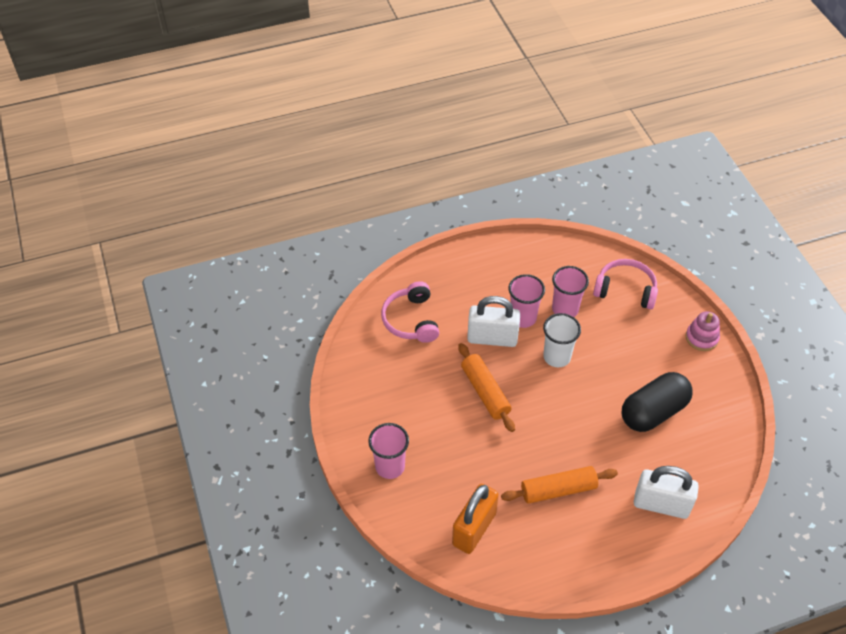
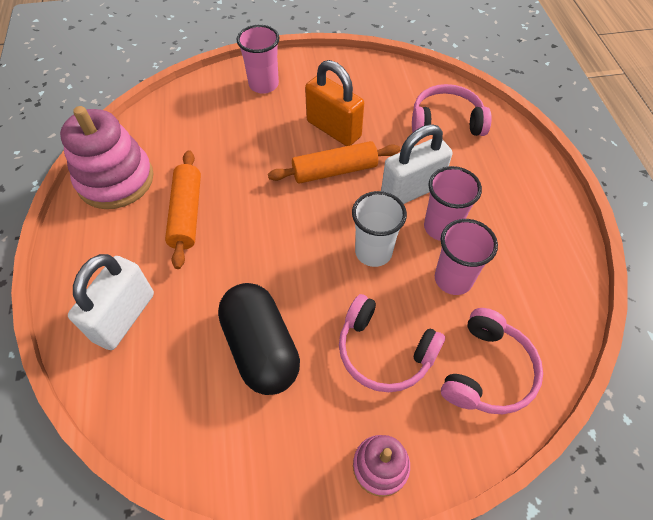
camera: 100 degrees right, 5 degrees up
(474, 529) = (171, 135): orange padlock -> orange padlock (333, 129)
(492, 338) = (411, 190): white padlock -> white padlock turned 45 degrees clockwise
(538, 559) = (116, 180): none -> pink stacking toy
(631, 343) = (384, 351): none -> pink headphones

